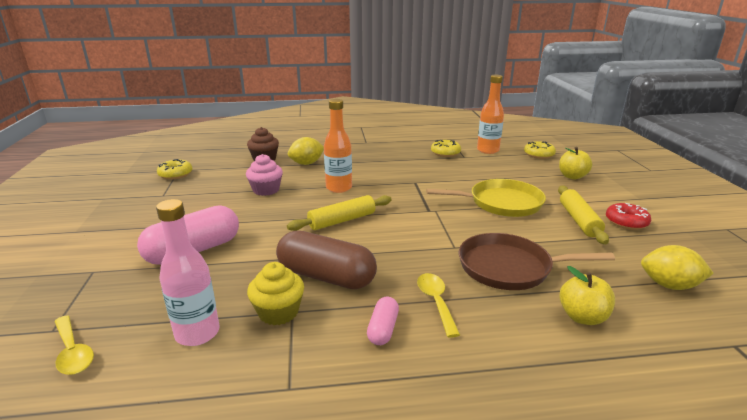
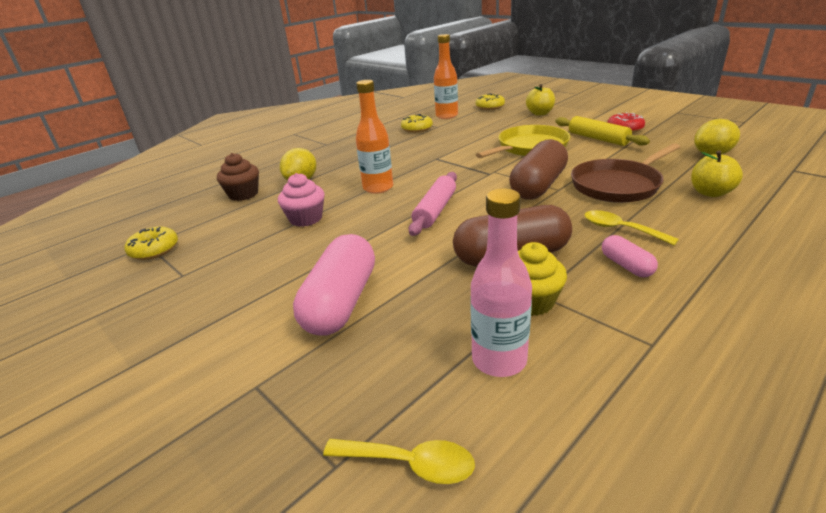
camera: 35 degrees left, 5 degrees up
(342, 220) = (435, 210): yellow rolling pin -> pink rolling pin
(444, 237) = (538, 186): none -> brown capsule

